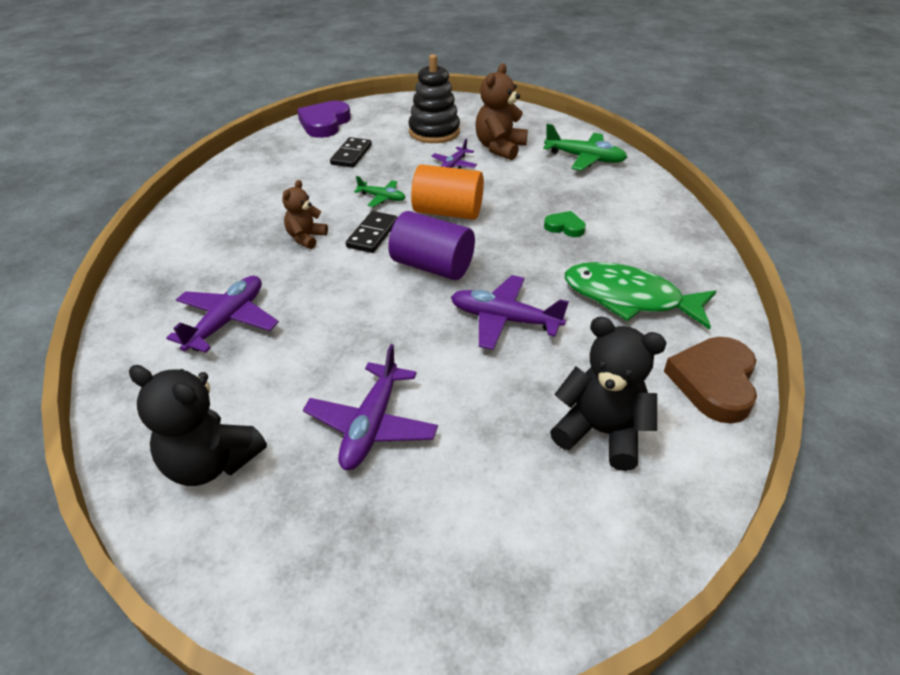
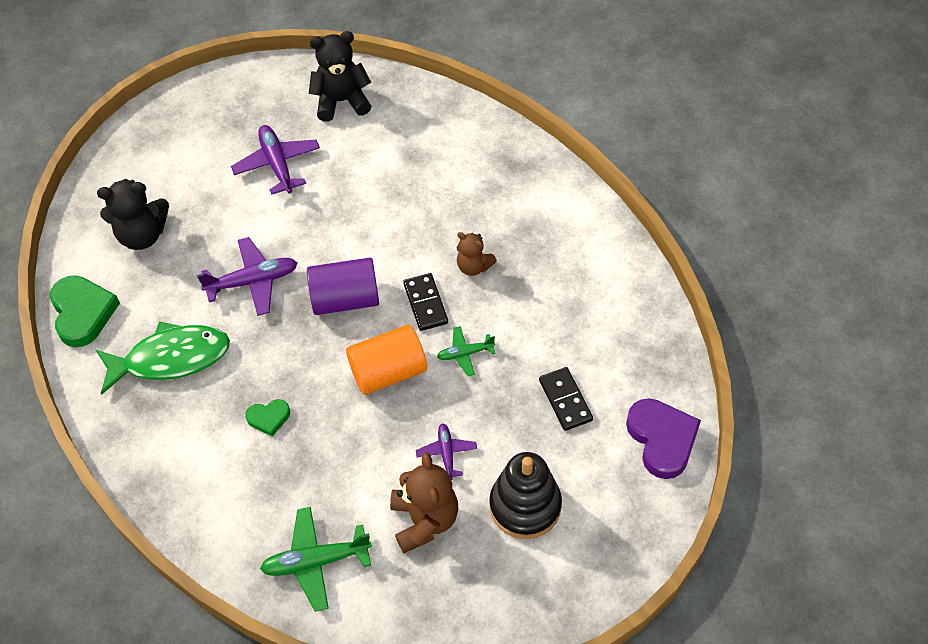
camera: 145 degrees right, 15 degrees up
(227, 321) = (437, 170): purple plane -> none
(306, 238) = (474, 266): brown teddy bear -> brown teddy bear turned 135 degrees clockwise
(713, 382) = (83, 313): brown heart -> green heart

